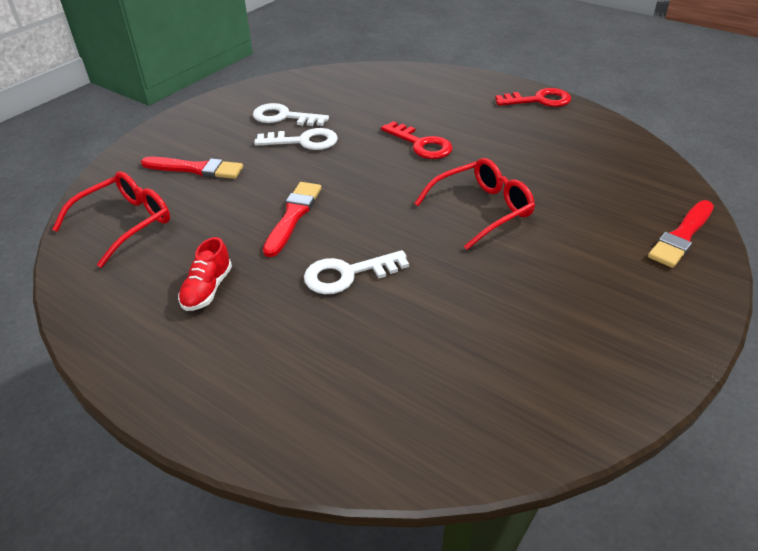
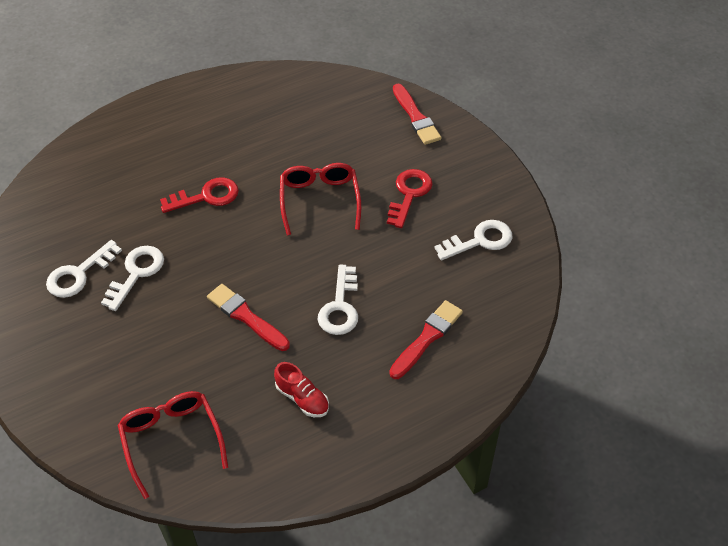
camera: 65 degrees left, 10 degrees up
(196, 169) = (120, 367): red brush -> red brush (427, 338)
(539, 100) = (201, 93): red key -> red key (409, 194)
(546, 363) = (479, 241): none -> white key

